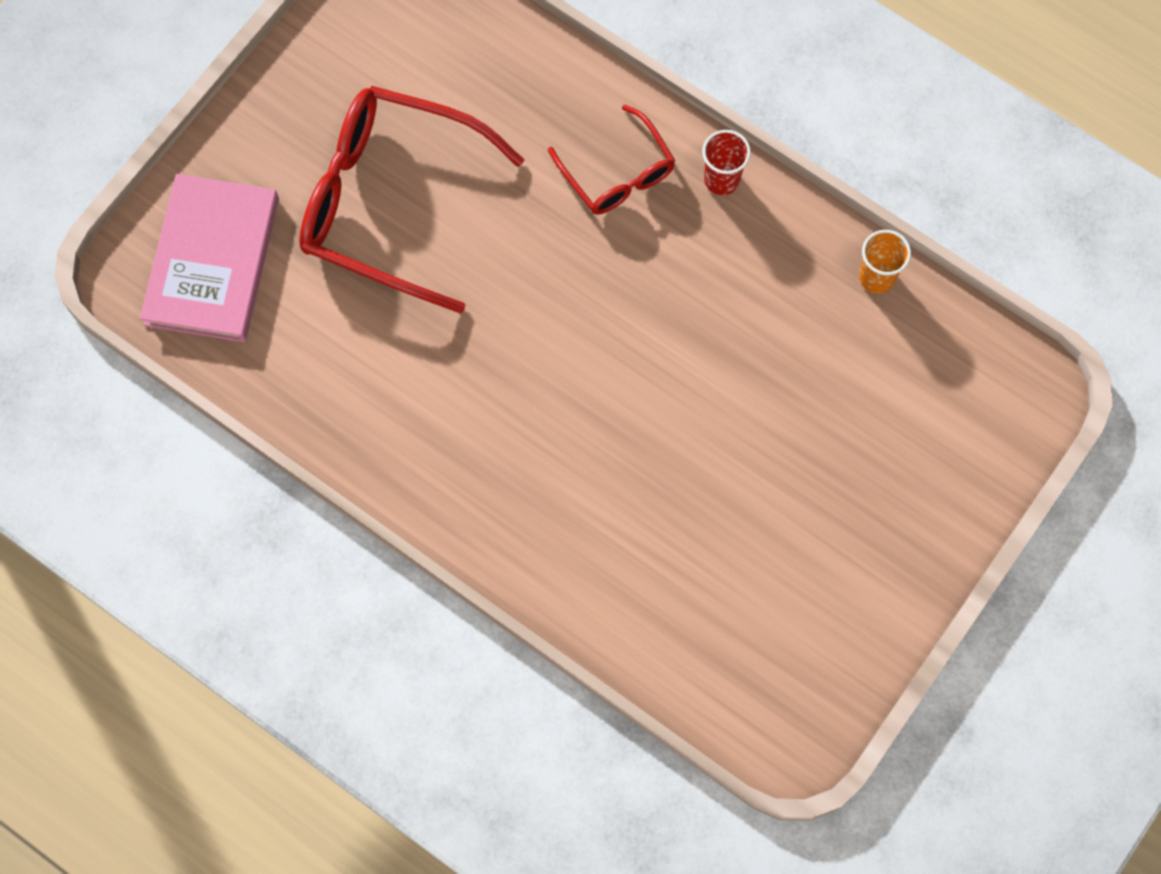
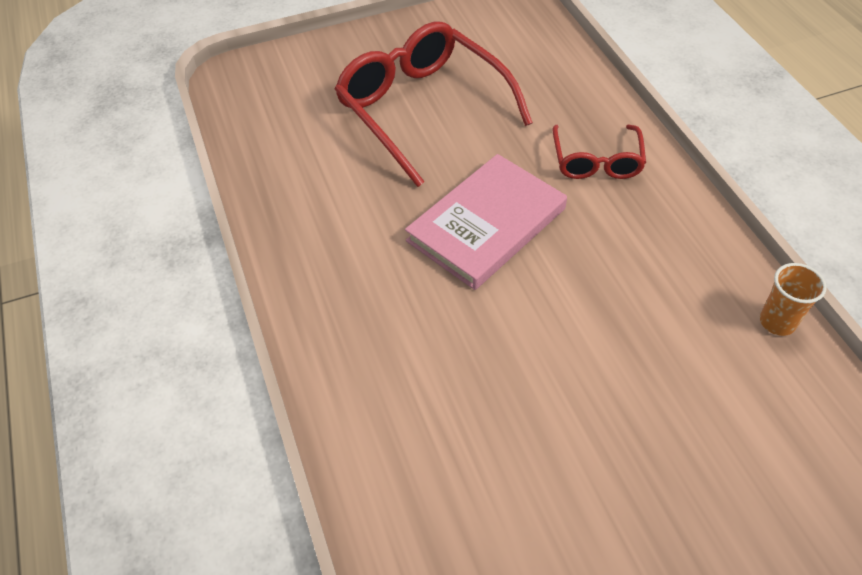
camera: 35 degrees right, 20 degrees down
(212, 261) = (284, 90): pink book -> pink book (486, 224)
(721, 179) = (677, 199): red cup -> none

